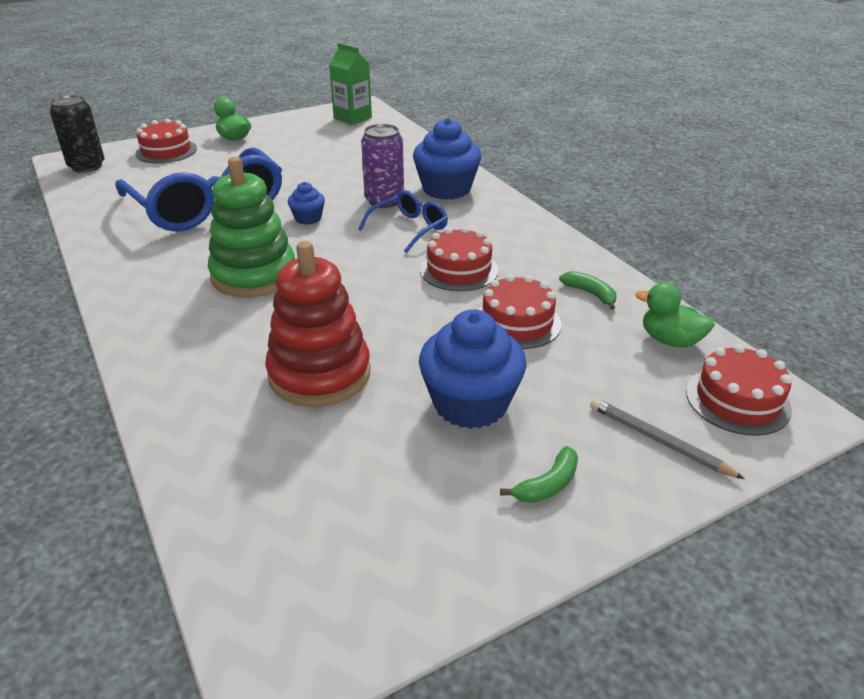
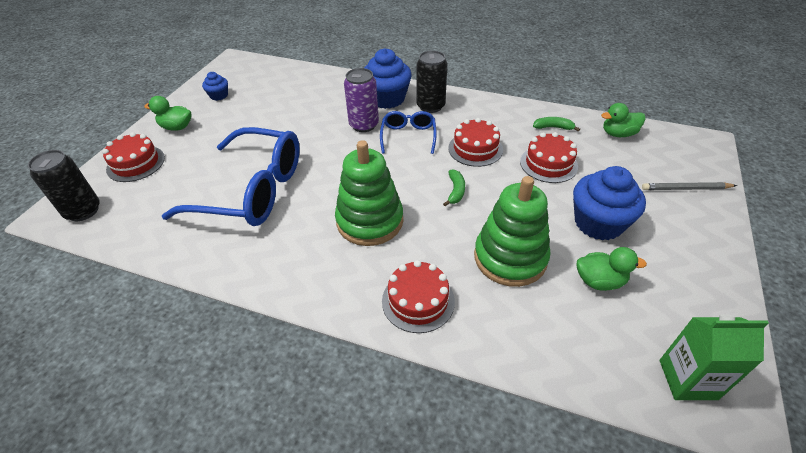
camera: 40 degrees left, 10 degrees up
(308, 218) = (337, 162): blue cupcake -> blue cupcake (219, 95)
(319, 374) = (510, 258): red stacking toy -> green stacking toy
(352, 118) = (242, 72): green carton -> green carton (687, 379)
(370, 450) = (599, 281): none -> green duck
(480, 213) = (430, 106): none -> black can
(547, 485) = (685, 241): green banana -> green banana (455, 191)
(737, 400) = (680, 149): red cake -> red cake (418, 301)

